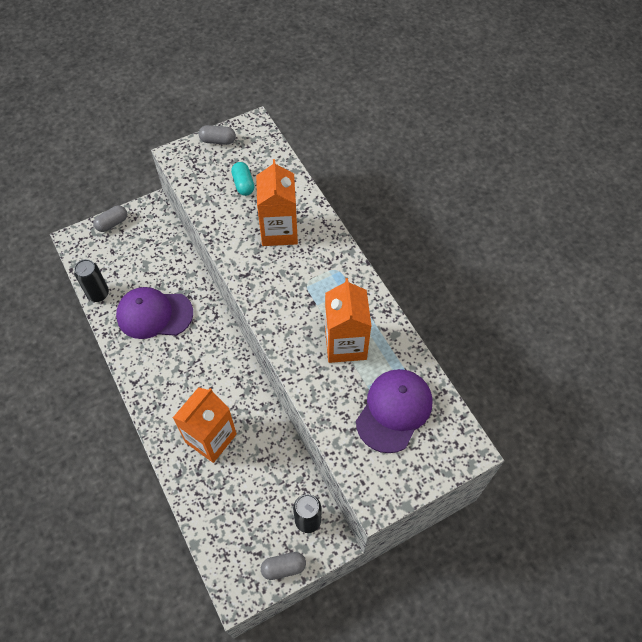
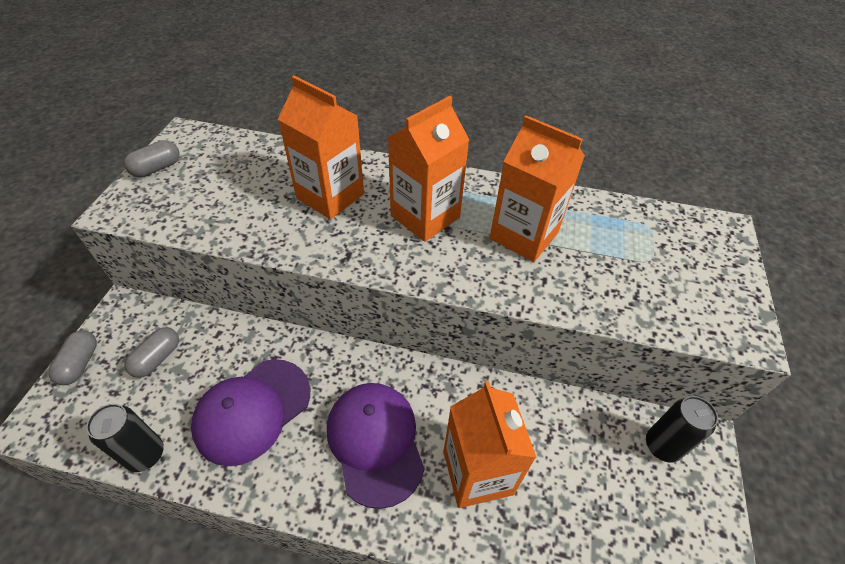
camera: 50 degrees left, 10 degrees down
(243, 184) = (237, 185): turquoise capsule -> none
(283, 567) = (711, 518): grey capsule -> grey capsule (157, 358)
(310, 286) = (425, 217): none -> orange carton
(394, 410) = (638, 251): purple cap -> purple cap (375, 442)

